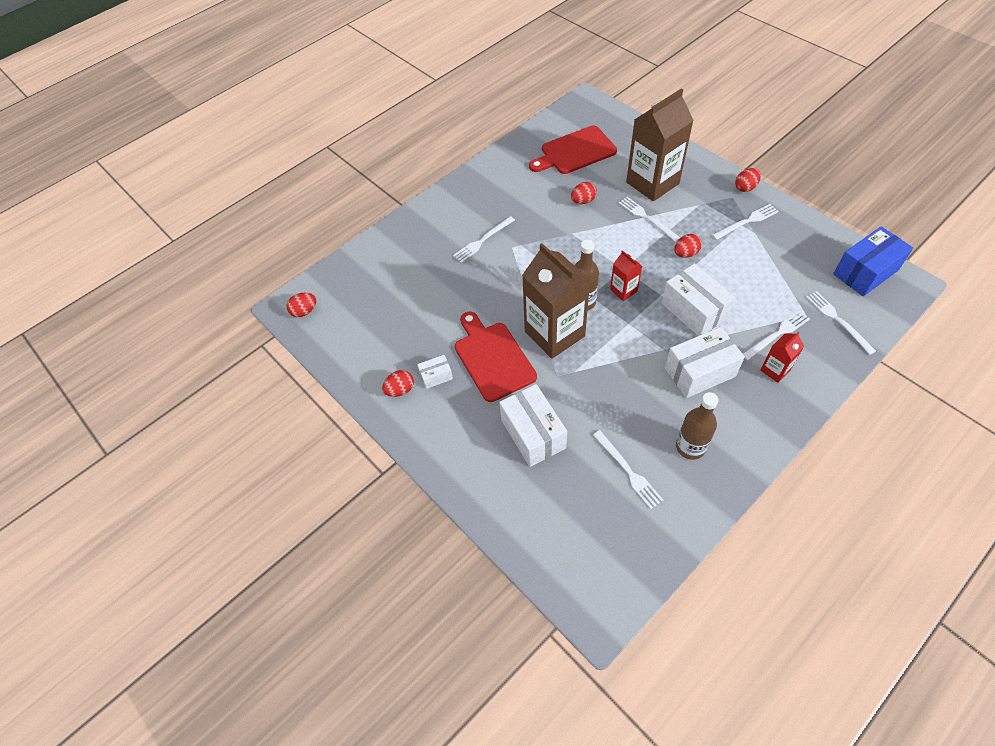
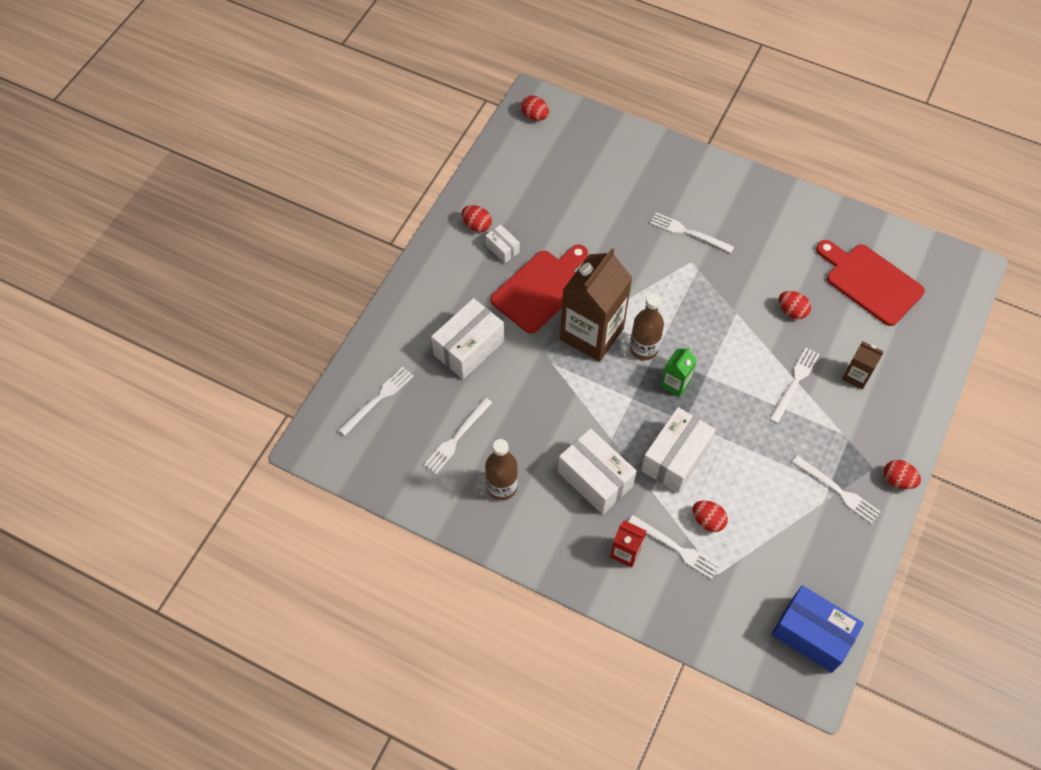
camera: 65 degrees right, 5 degrees up
(623, 290) = (675, 383): red carton -> green carton
(652, 183) = (856, 376): brown carton -> brown carton, size x0.47
(685, 253) = (756, 434): red egg -> red egg (708, 521)
(838, 320) = (722, 610): white fork -> white fork (378, 399)

